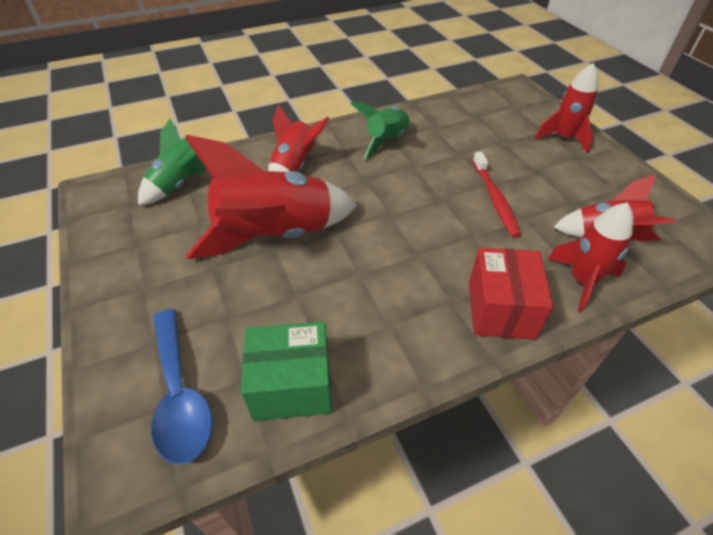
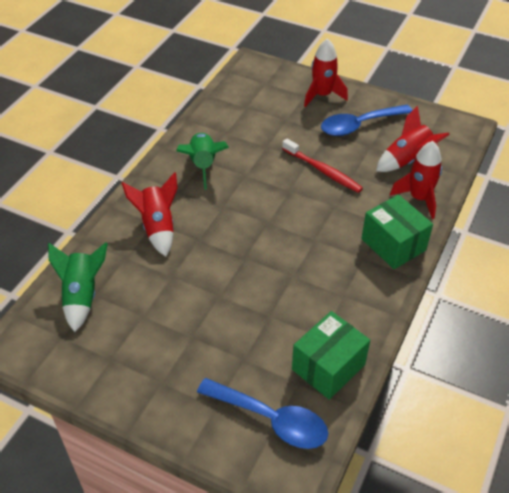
camera: 40 degrees left, 0 degrees up
(275, 235) = (208, 287): red rocket -> none
(500, 309) = (393, 244): red box -> green box
(578, 179) = (359, 125): none -> blue spoon

